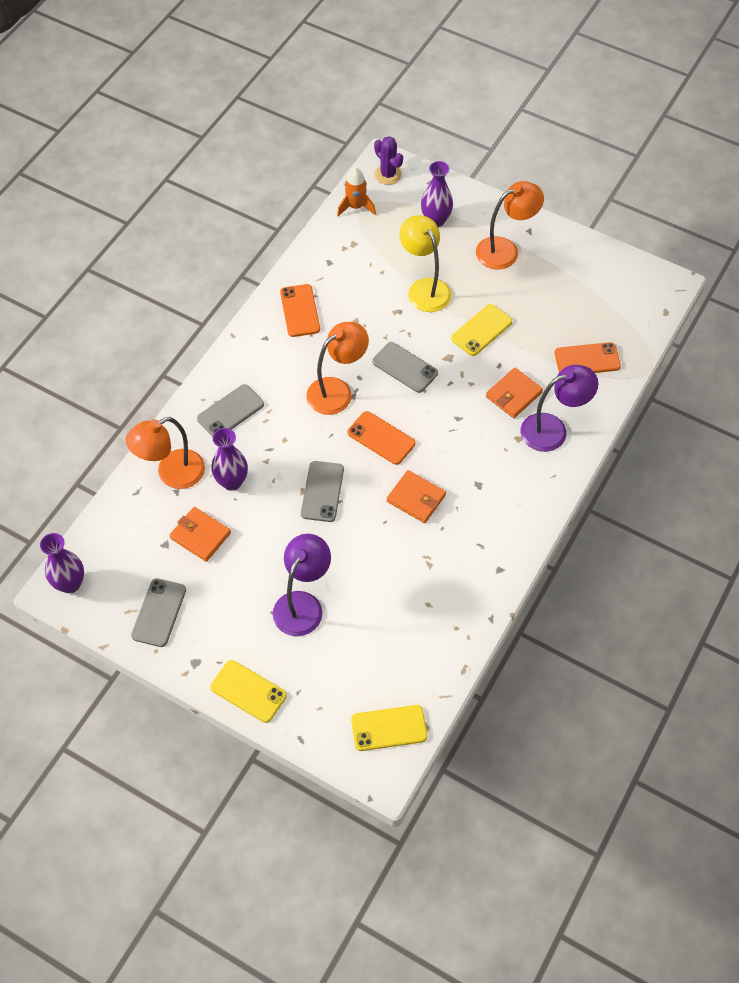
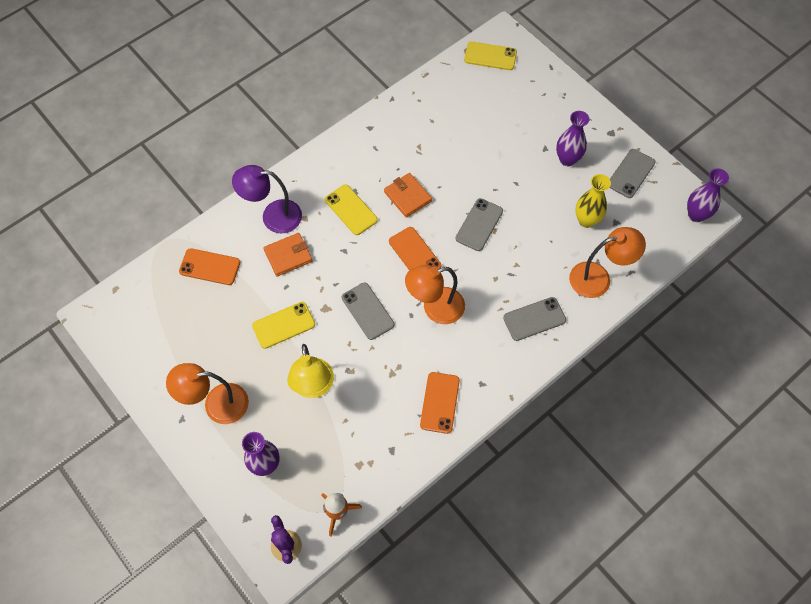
camera: 160 degrees left, 5 degrees up
(200, 536) = (586, 220): orange wallet -> yellow vase
(232, 482) = (550, 255): purple vase -> purple vase (567, 159)
(248, 691) = (578, 104): yellow phone -> yellow phone (351, 210)
(303, 604) = (522, 147): purple lamp -> none

